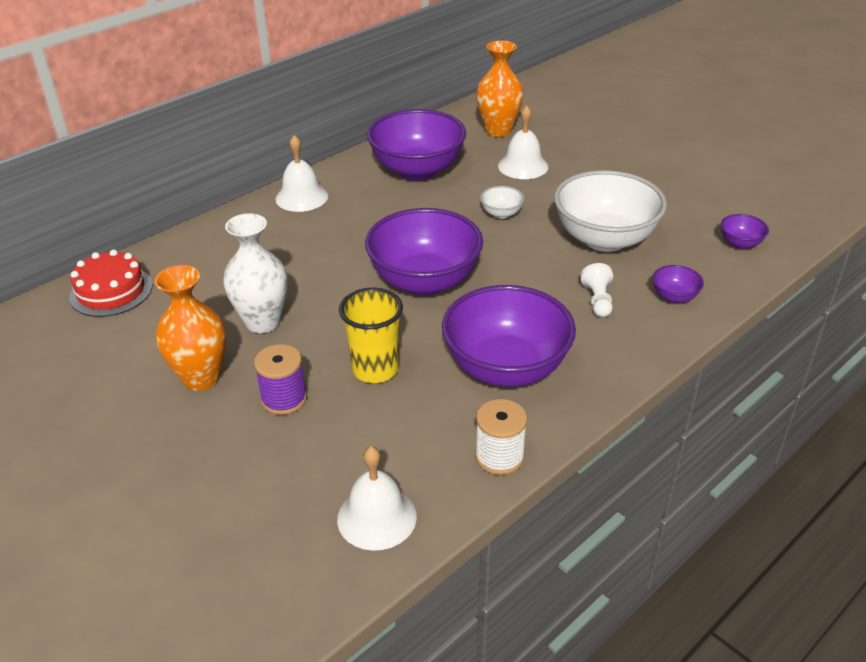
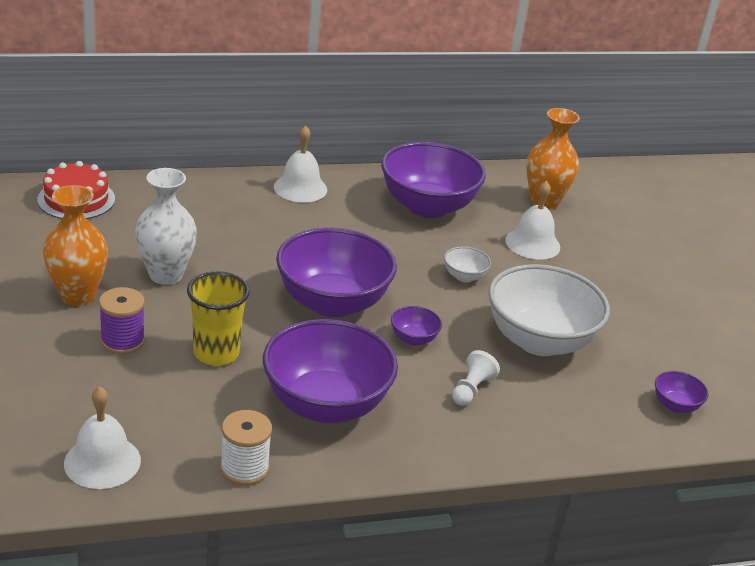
camera: 25 degrees right, 5 degrees down
(674, 297) = (549, 420): purple bowl -> purple bowl (413, 339)

